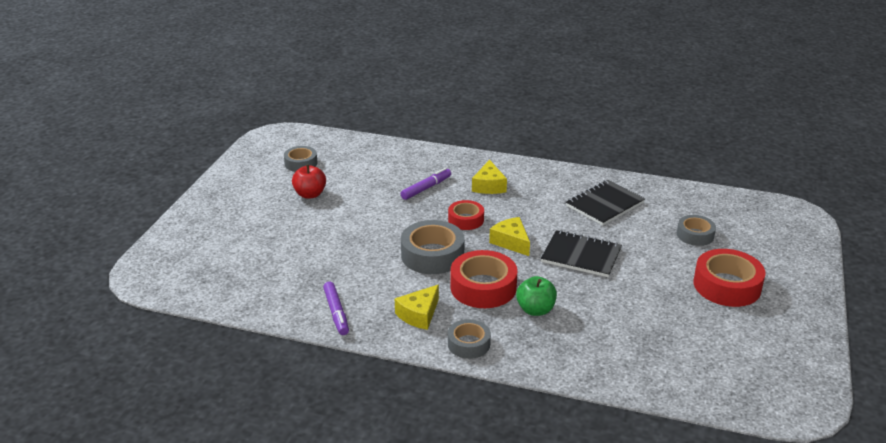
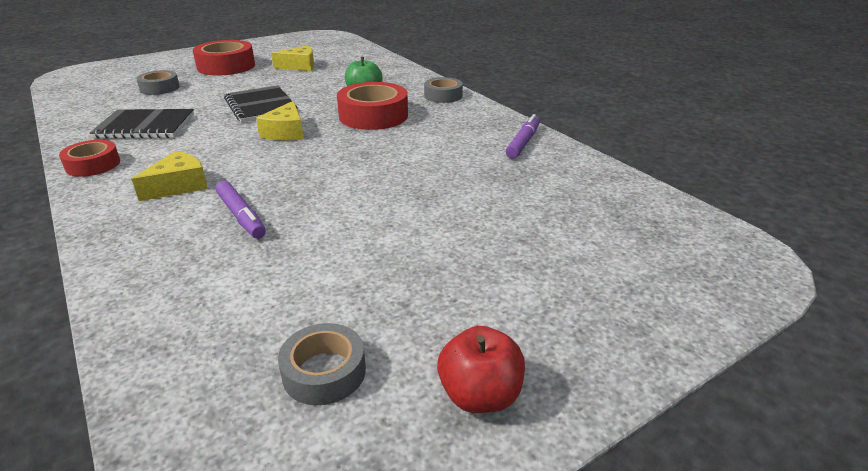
camera: 140 degrees left, 0 degrees up
(310, 194) = (396, 284): red apple -> red apple (479, 395)
(419, 314) = (453, 119): yellow cheese -> yellow cheese (299, 66)
(426, 188) = (241, 216): purple marker -> purple marker turned 120 degrees counterclockwise
(432, 255) = (370, 149): grey tape -> none
(466, 220) = (279, 164): red tape -> red tape (93, 165)

